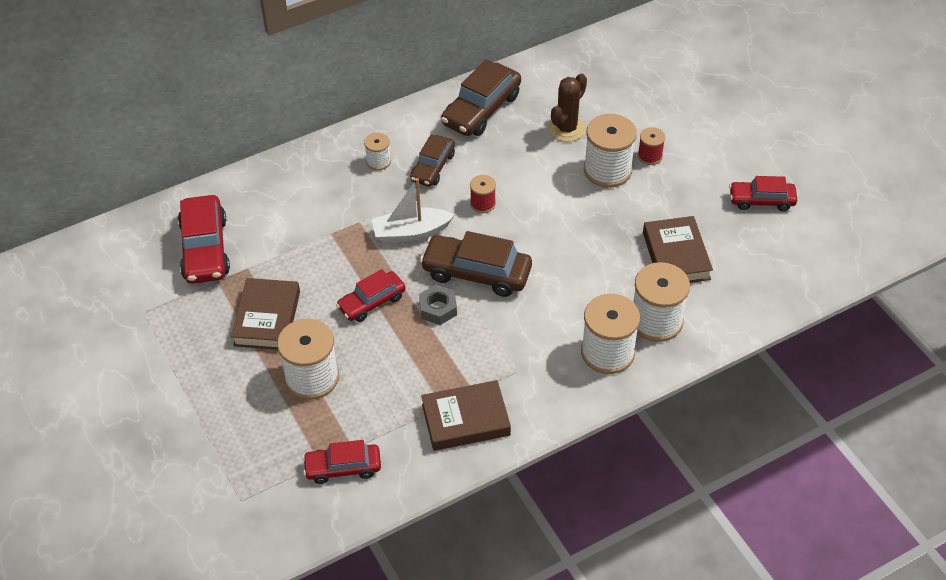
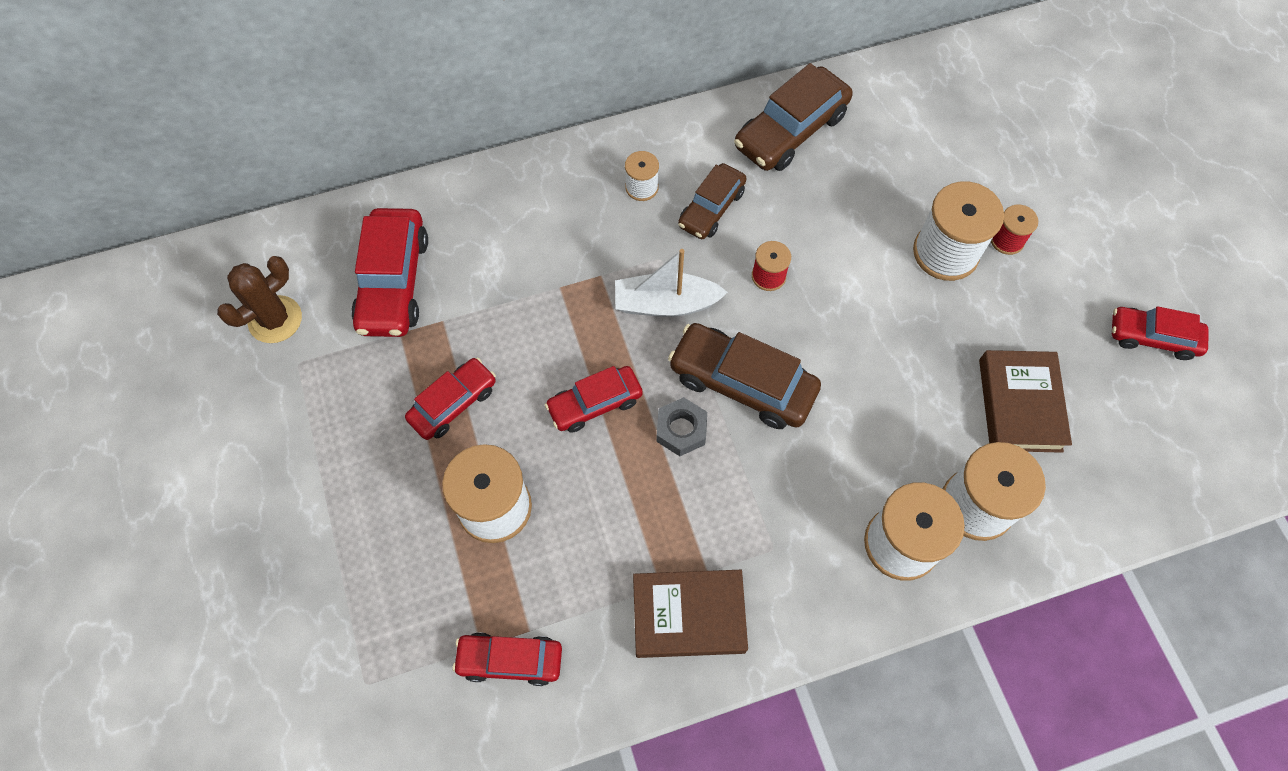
camera: 10 degrees right, 15 degrees up
(267, 318) = (453, 403): brown book -> red car
(567, 129) = (900, 179): brown cactus -> brown cactus (275, 319)

